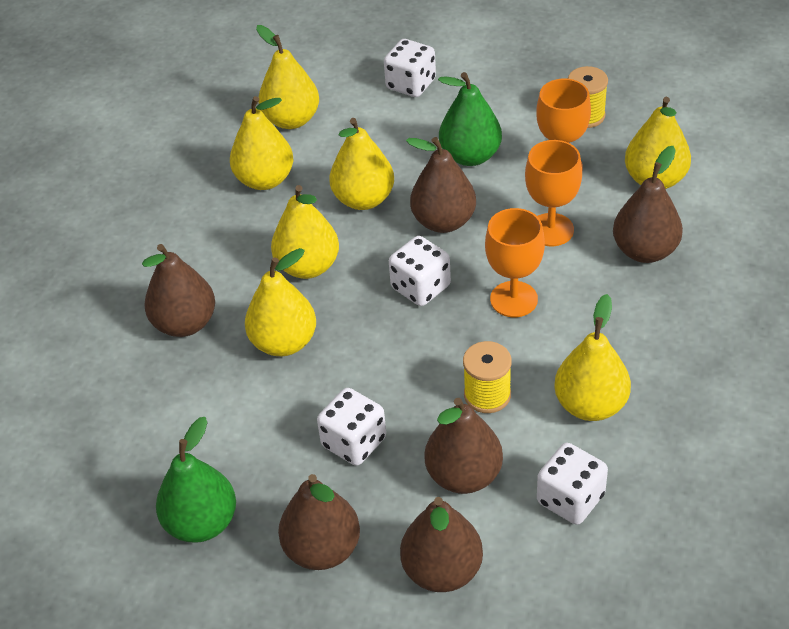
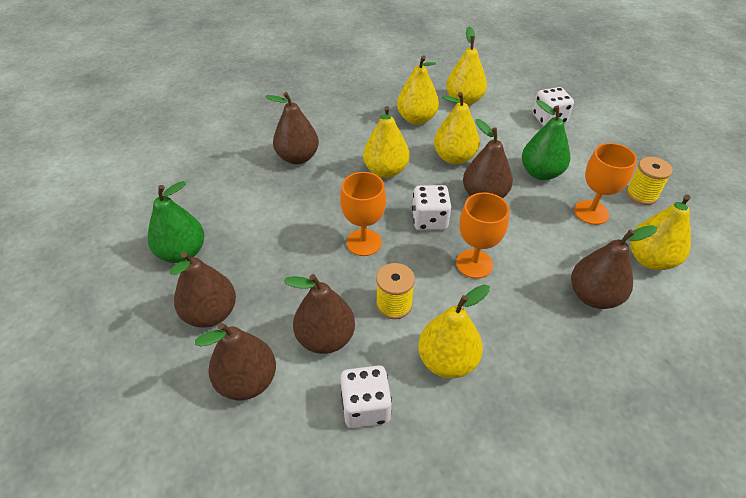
camera: 40 degrees right, 0 degrees up
(284, 342) = (328, 198): yellow pear -> none
(354, 442) = (296, 272): white dice -> none
(551, 230) = (543, 242): orange goblet -> orange goblet (364, 242)

